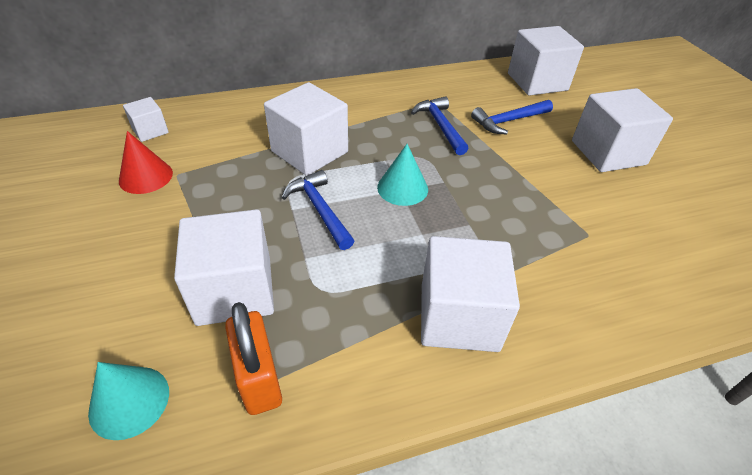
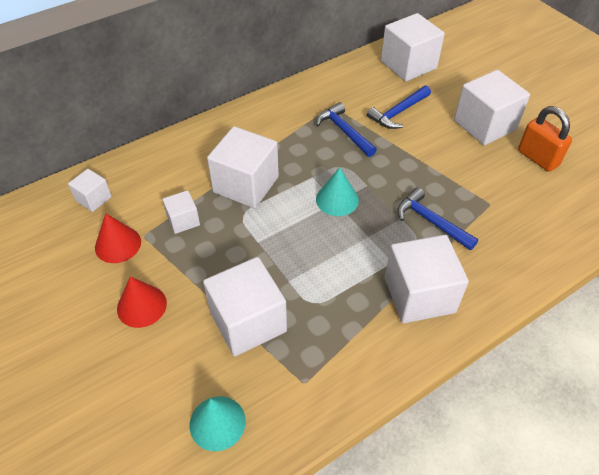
camera: 15 degrees left, 5 degrees up
(130, 242) = (141, 306): none -> red cone
(225, 170) = (183, 220): none -> white cube
(259, 379) = (300, 380): orange padlock -> orange padlock (538, 158)
(319, 209) = (280, 236): blue hammer -> blue hammer (431, 221)

